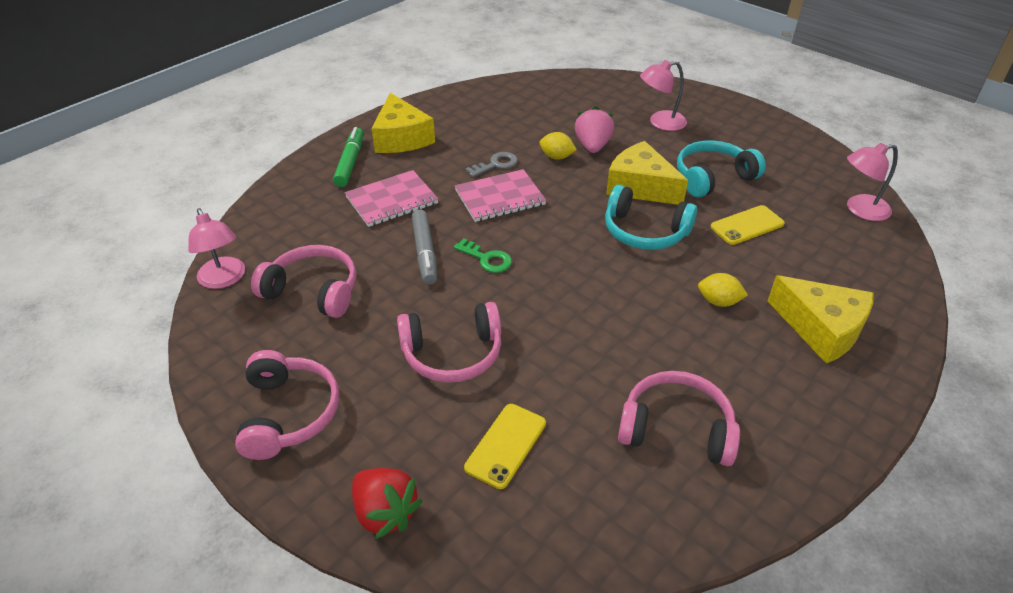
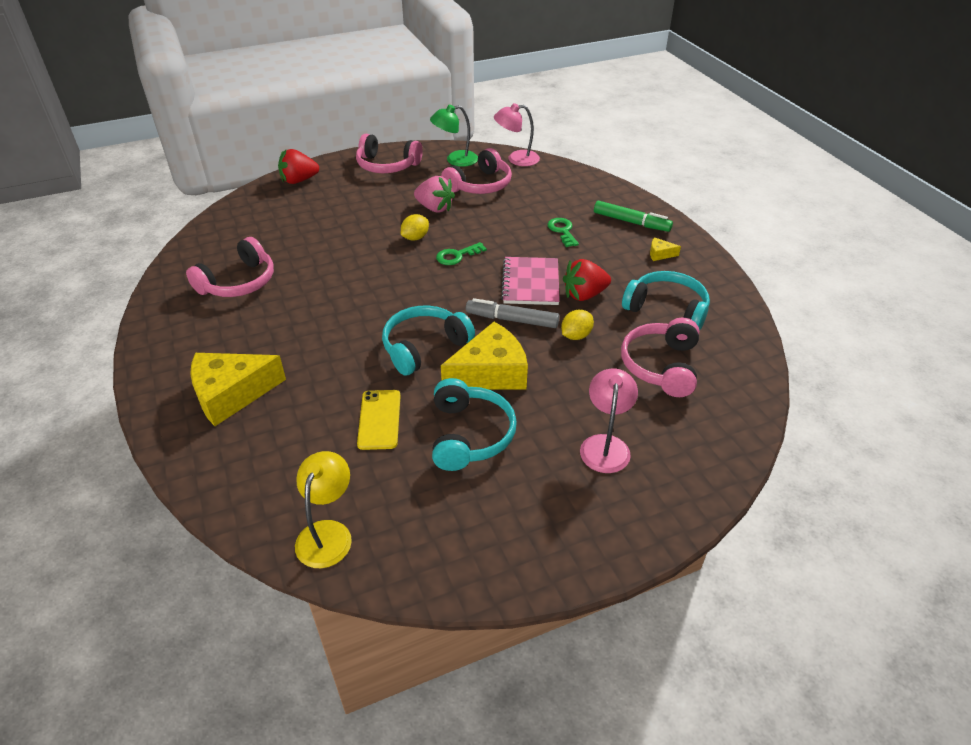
camera: 115 degrees right, 0 degrees up
(245, 340) = (455, 160): none -> green lamp
(392, 200) = (562, 231): pink notebook -> green key
(401, 138) = (660, 254): yellow cheese -> yellow cheese, size x0.42
(424, 252) = (486, 232): grey marker -> grey marker (512, 320)
(452, 353) = (379, 221): pink headphones -> pink headphones (661, 366)
(486, 122) = (667, 310): none -> turquoise headphones
(496, 164) = (584, 295): grey key -> red strawberry
(506, 445) = (296, 221): yellow phone -> none
(592, 146) = (582, 367): pink strawberry -> pink strawberry (434, 208)
(718, 302) = (311, 351): yellow lemon -> yellow lemon (415, 238)
(860, 210) = (327, 533): pink lamp -> yellow lamp

